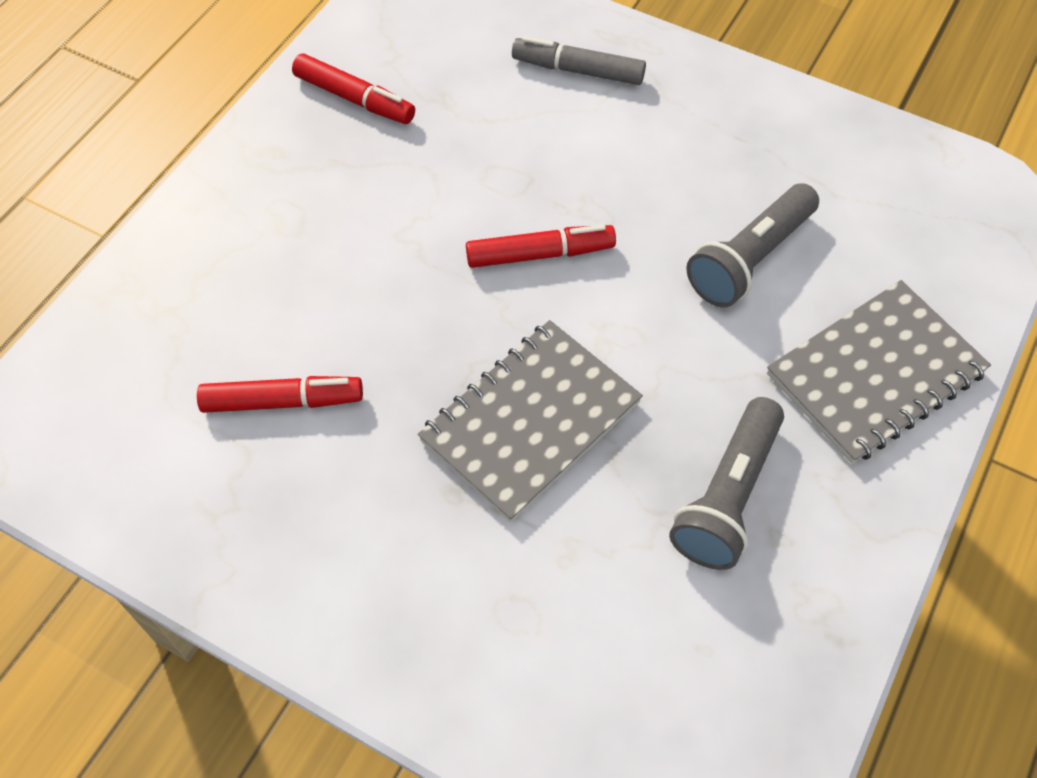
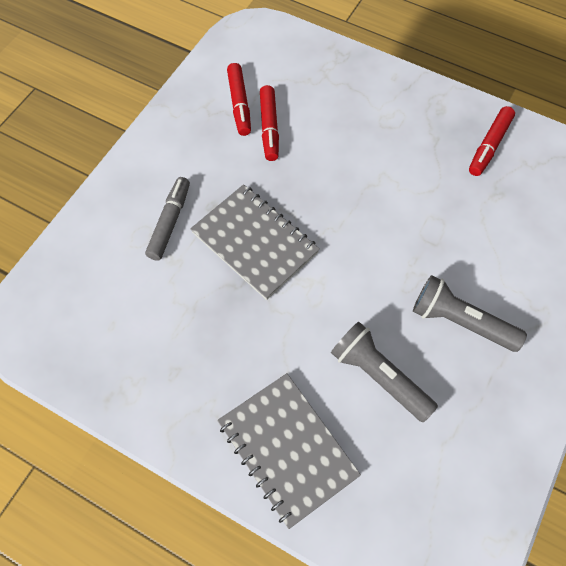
camera: 90 degrees right, 5 degrees up
(540, 254) = (374, 248): red marker -> red marker (239, 104)
(578, 70) = (538, 273): grey marker -> grey marker (170, 222)
(727, 496) = (201, 345): grey flashlight -> grey flashlight (460, 321)

